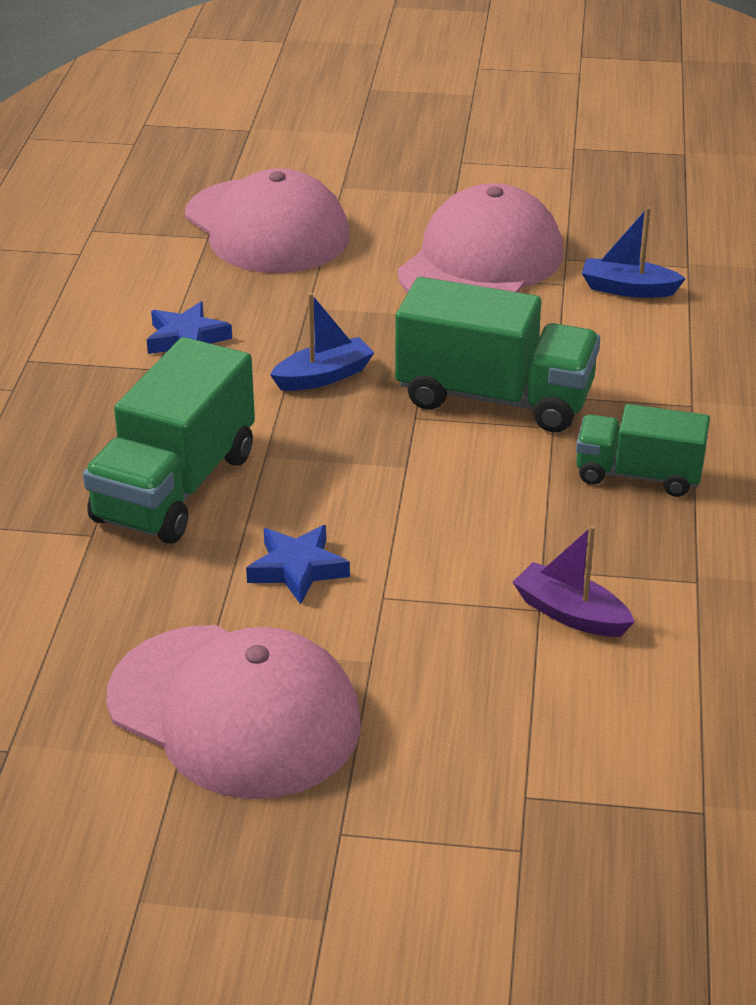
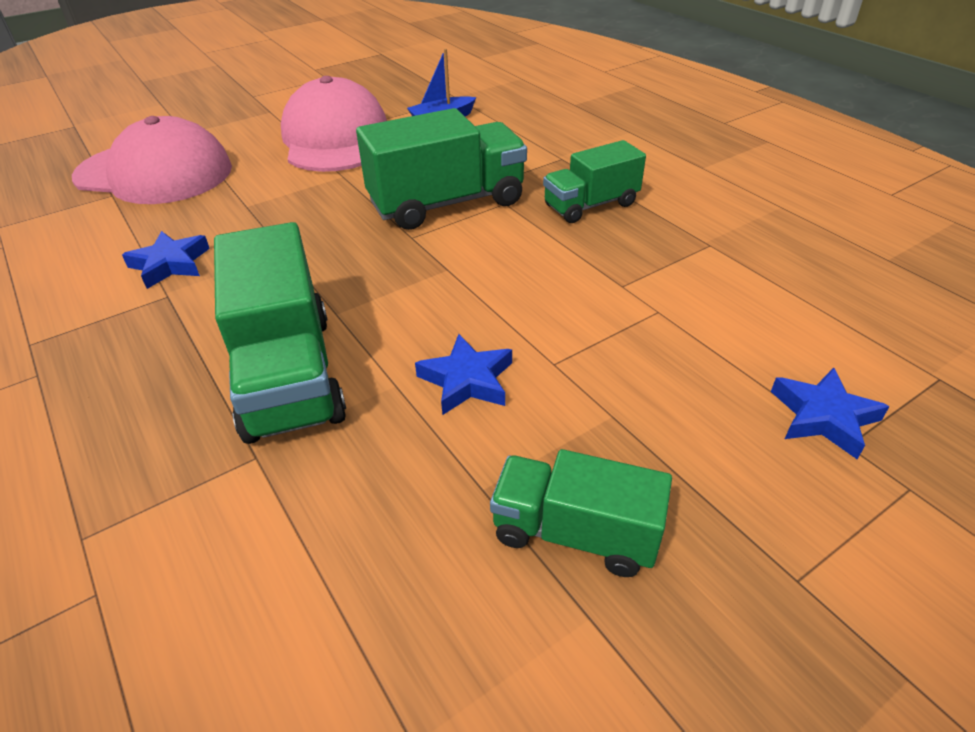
camera: 40 degrees left, 5 degrees up
(234, 711) = (575, 533): pink cap -> green truck
(323, 376) = (313, 241): blue boat -> none
(540, 768) = (823, 417): none -> blue star
(570, 614) = (679, 303): purple boat -> none

